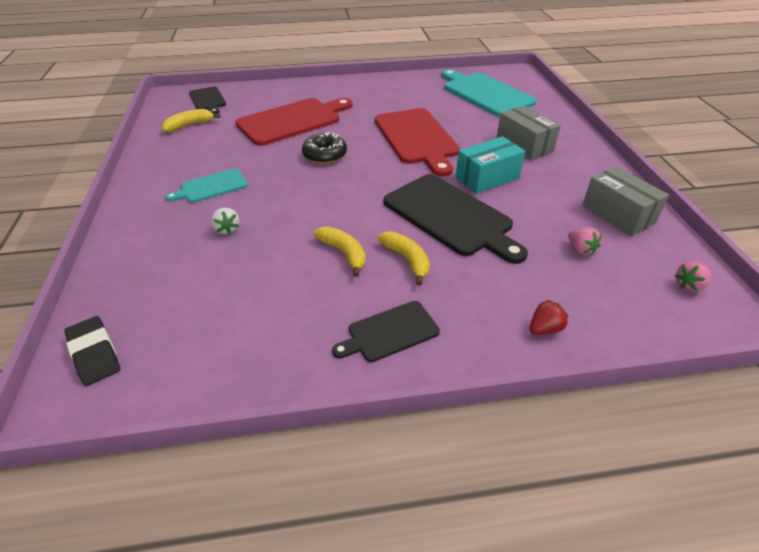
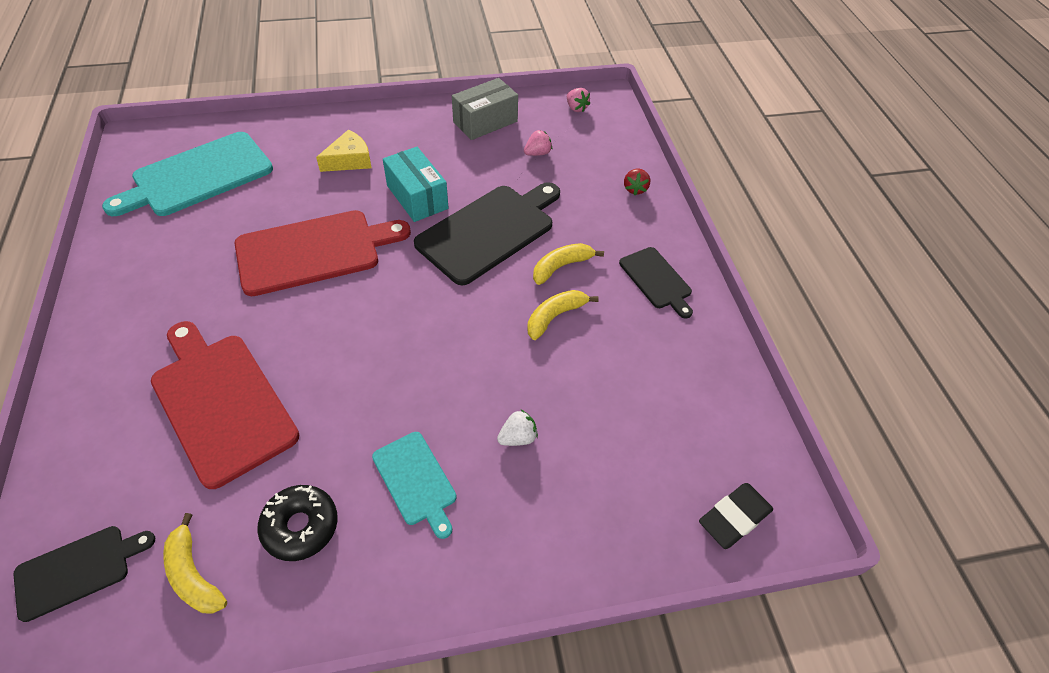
camera: 95 degrees left, 10 degrees up
(325, 155) = (343, 349): black donut -> black donut (300, 526)
(524, 145) = (349, 160): grey box -> yellow cheese
(544, 329) = (635, 189): red strawberry -> red strawberry turned 135 degrees counterclockwise

